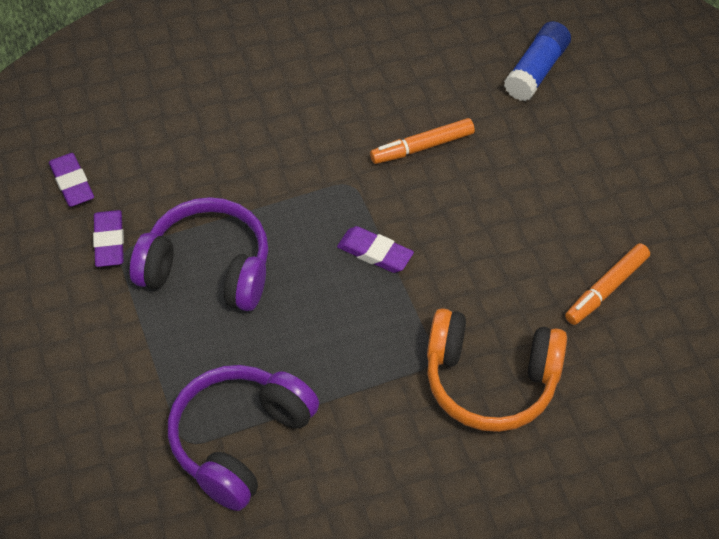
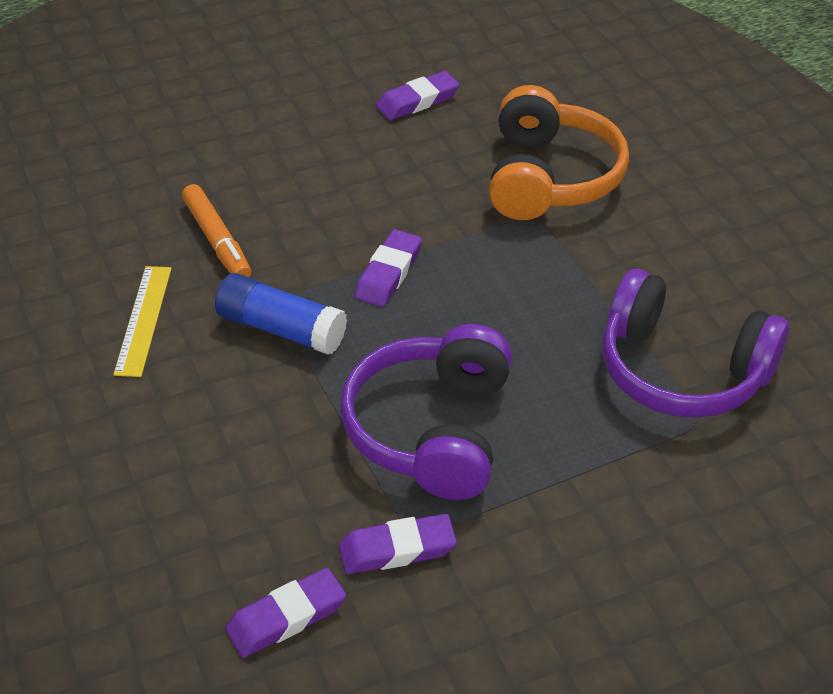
camera: 95 degrees left, 10 degrees down
(340, 107) = (143, 320): none -> yellow ruler
(536, 71) = (95, 150): blue glue stick -> blue glue stick (281, 329)
(606, 289) = (417, 101): orange marker -> purple eraser

